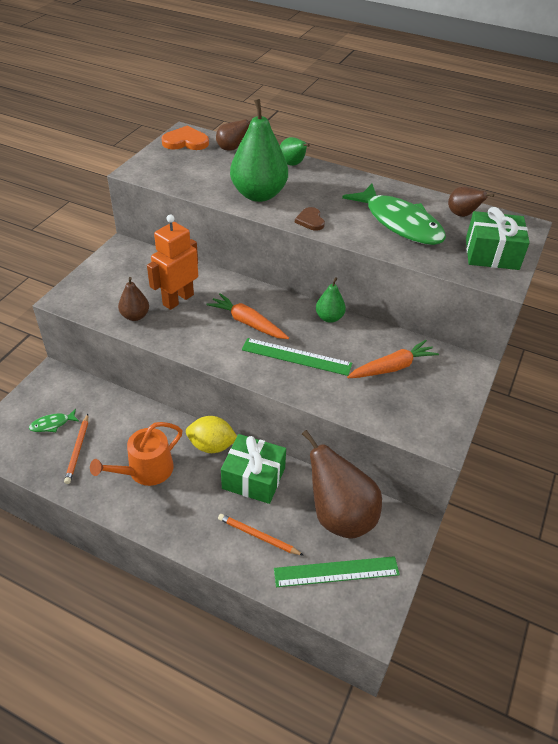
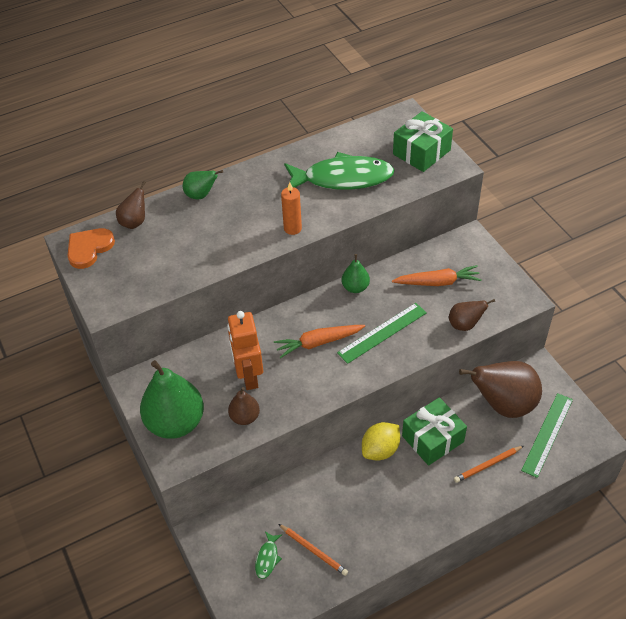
camera: 50 degrees left, 5 degrees up
(145, 470) = (373, 509): orange watering can -> none
(259, 194) = (226, 241): green pear -> green pear (175, 422)
(310, 220) = (292, 228): brown heart -> orange candle
(392, 367) = (437, 282): orange carrot -> orange carrot turned 75 degrees clockwise
(462, 215) = (363, 138): brown pear -> brown pear (465, 324)

